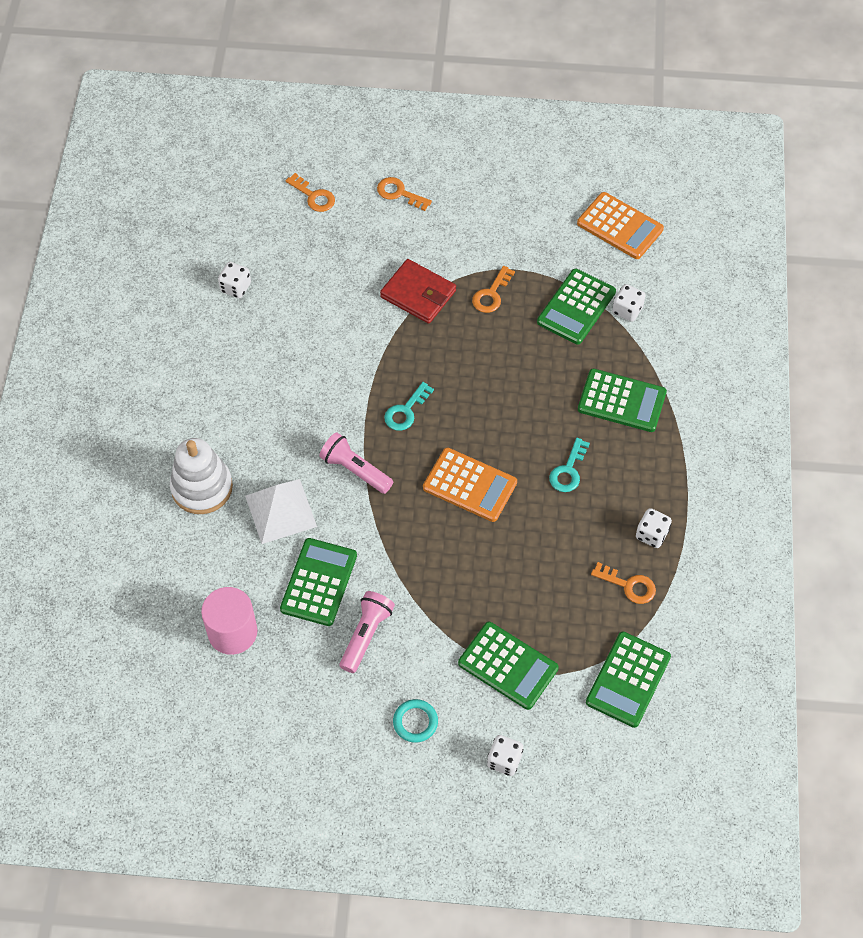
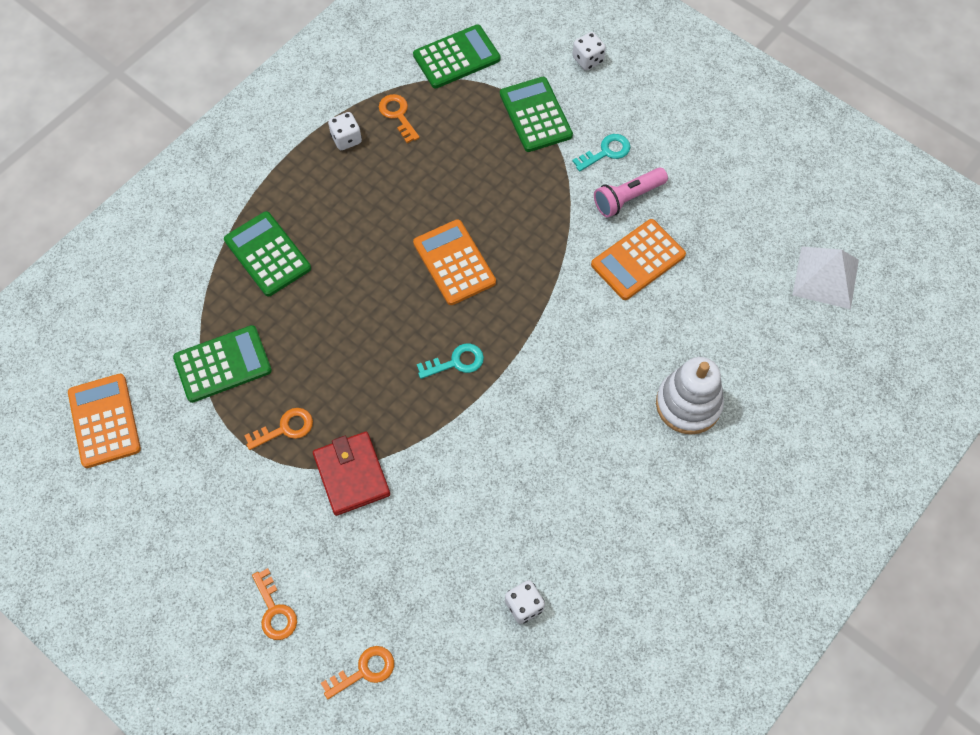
camera: 145 degrees left, 5 degrees up
(232, 632) = (735, 263): pink cylinder -> none
(280, 511) = (630, 339): white pyramid -> white pyramid (825, 277)
(314, 196) = (364, 671): orange key -> orange key turned 75 degrees clockwise
(319, 582) = (638, 260): green calculator -> orange calculator
(355, 470) = (541, 336): pink flashlight -> none
(415, 722) = (633, 118): turquoise ring -> none
(568, 471) = (364, 225): turquoise key -> turquoise key (606, 152)
(627, 310) = (182, 332): white dice -> none

